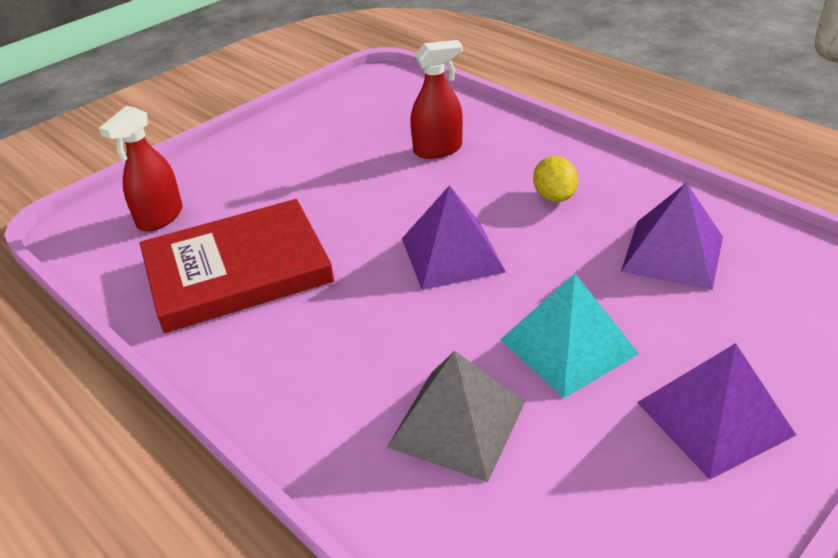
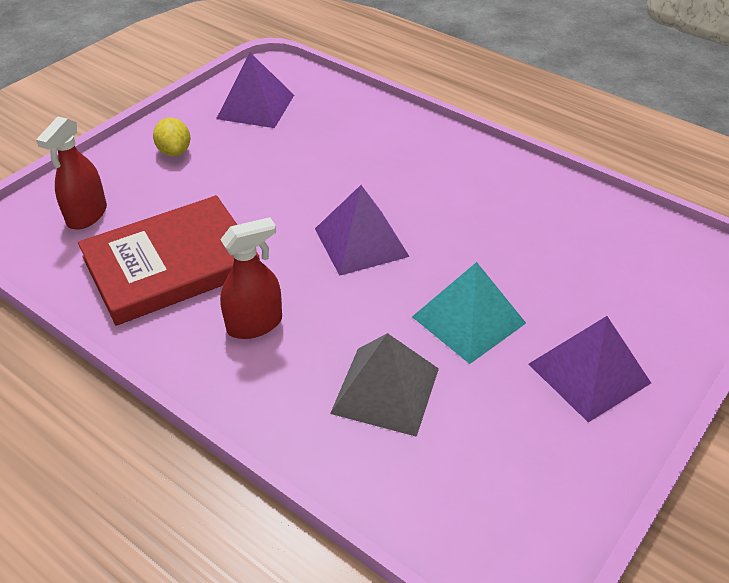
camera: 10 degrees left, 5 degrees up
(438, 149) = (335, 142): red spray bottle -> red spray bottle (255, 324)
(554, 196) = (443, 185): yellow lemon -> yellow lemon (174, 151)
(672, 253) = (546, 234): purple pyramid -> purple pyramid (255, 106)

